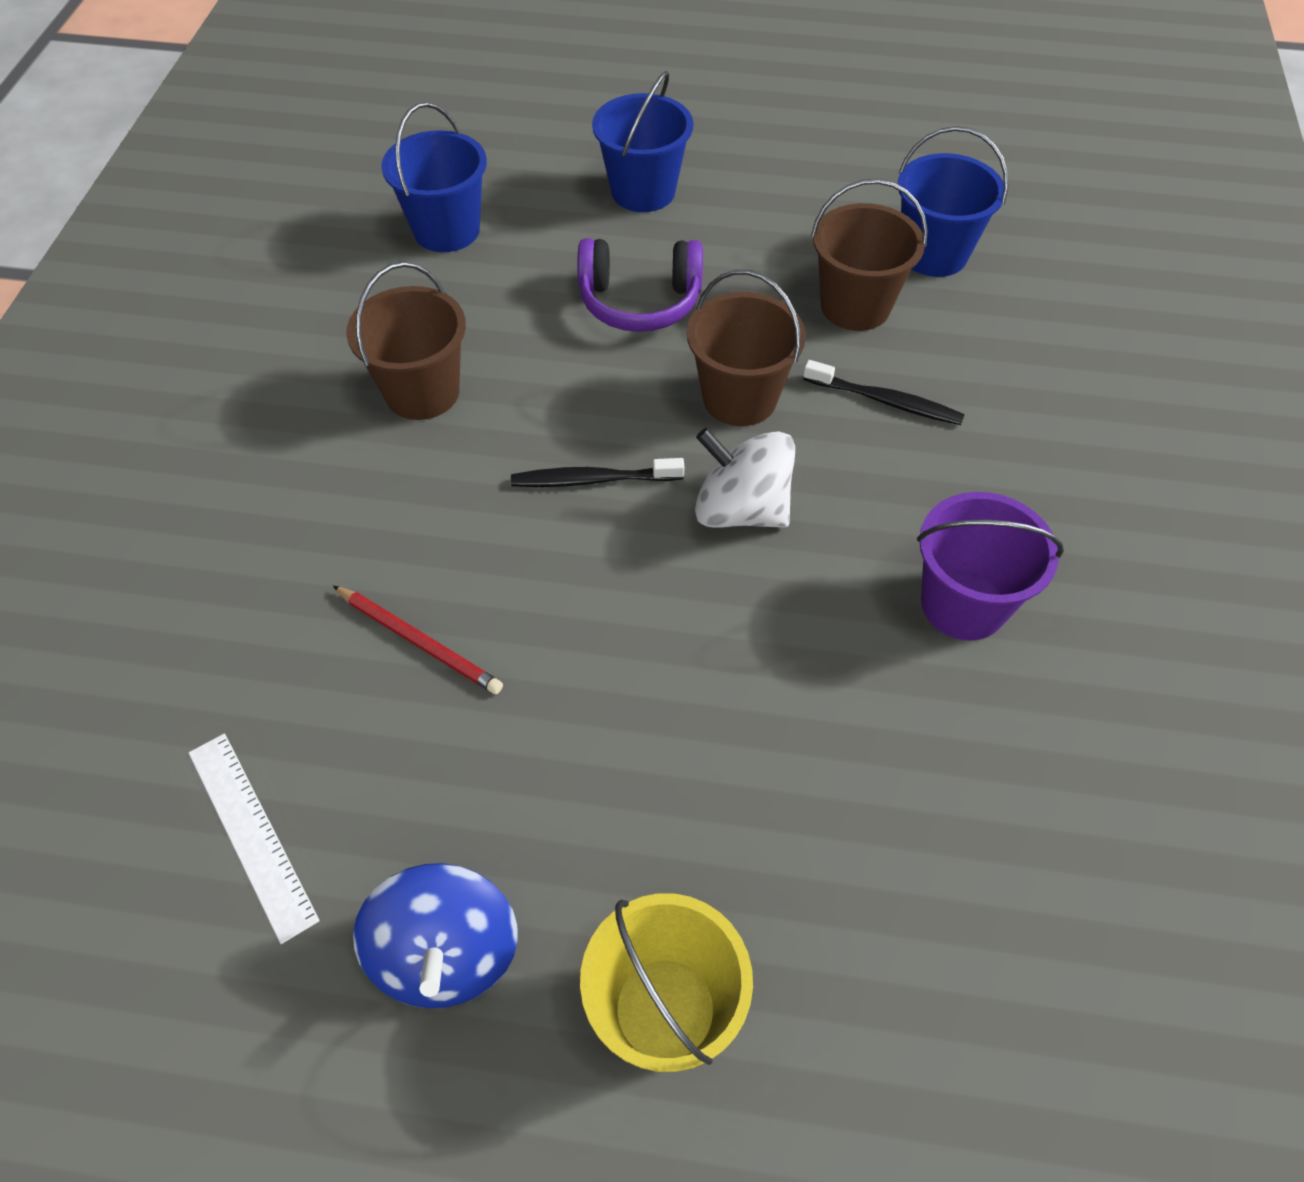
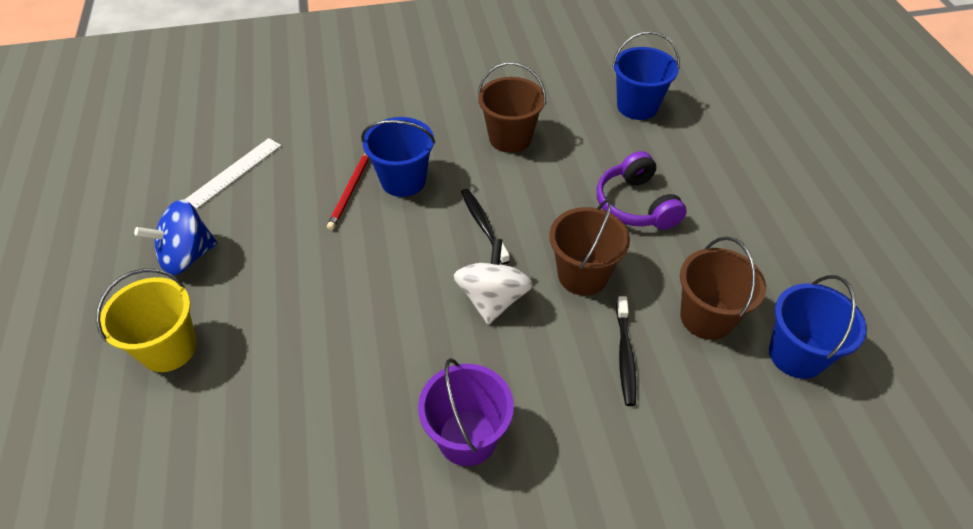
camera: 70 degrees right, 5 degrees down
(643, 191) = (736, 178): blue bucket -> blue bucket (403, 180)

